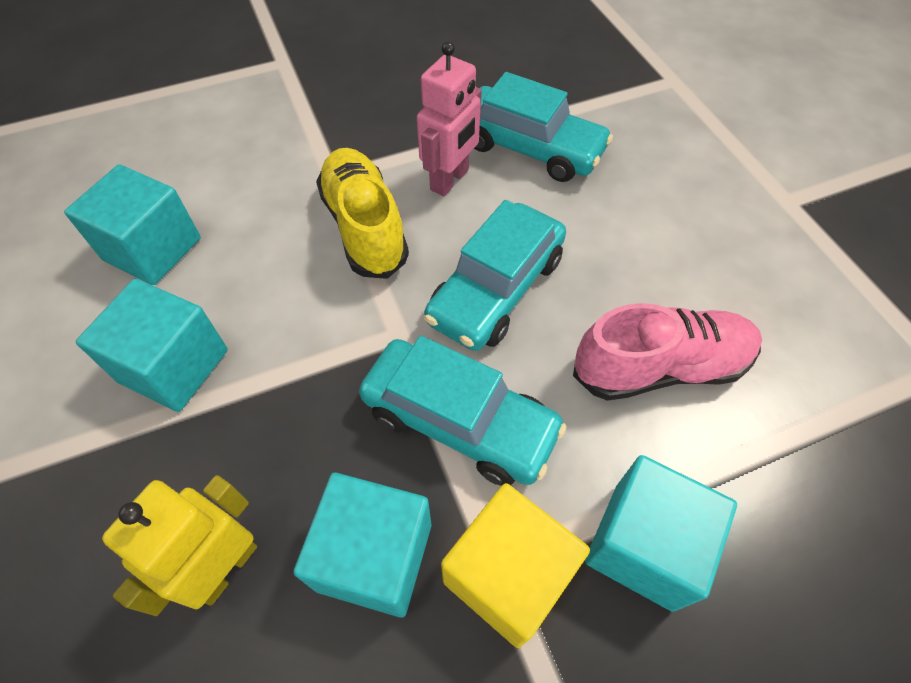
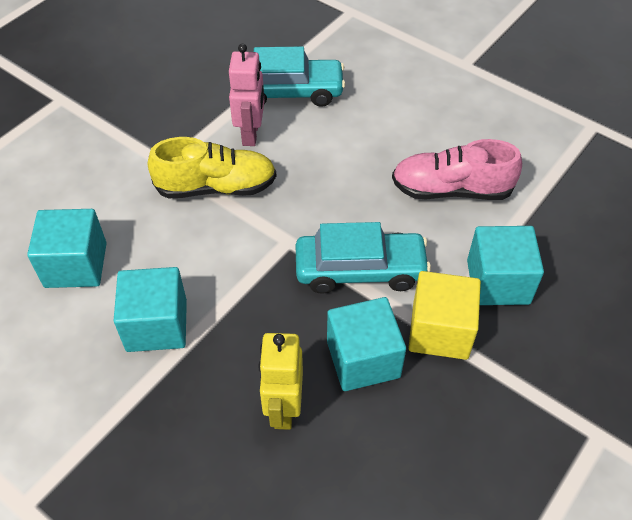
camera: 30 degrees left, 5 degrees down
(364, 227) = (216, 187): yellow shoe -> yellow shoe turned 135 degrees clockwise
(496, 289) = (329, 188): turquoise car -> none
(660, 367) = (451, 190): pink shoe -> pink shoe turned 135 degrees counterclockwise

